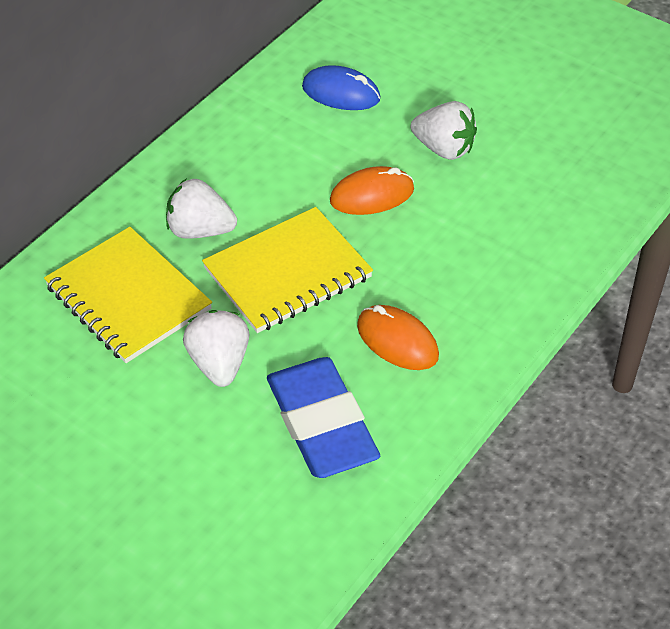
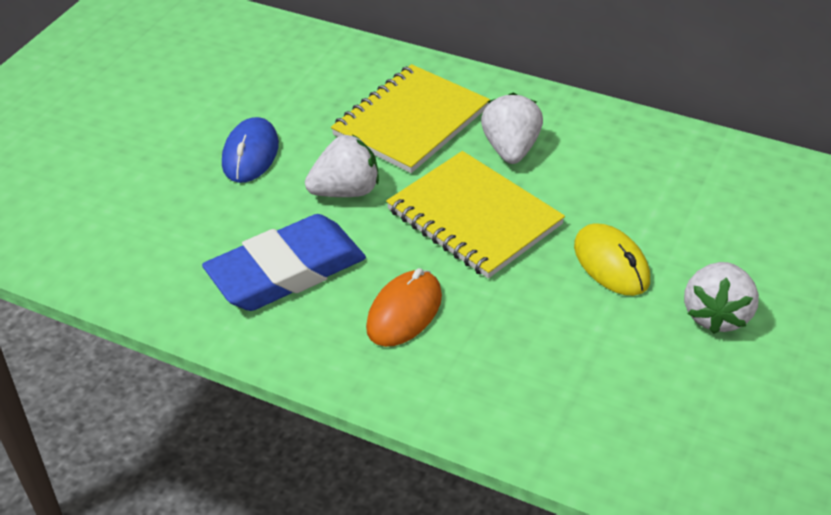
camera: 80 degrees right, 5 degrees down
(341, 93) = (765, 216): blue mouse -> blue mouse (250, 154)
(372, 195) = (611, 263): orange mouse -> yellow mouse

